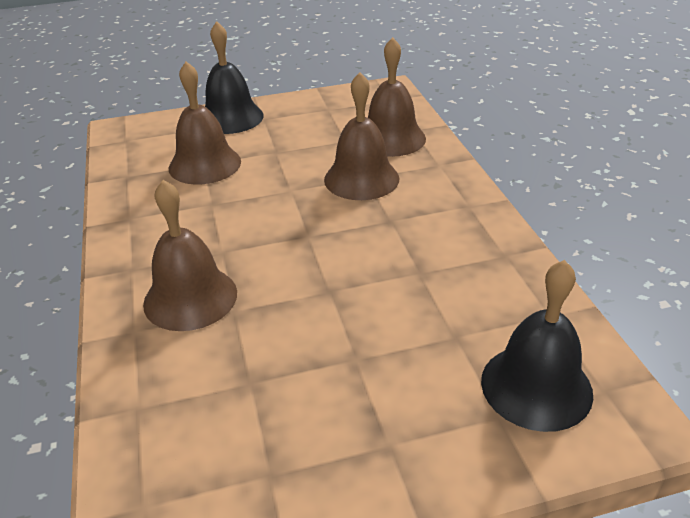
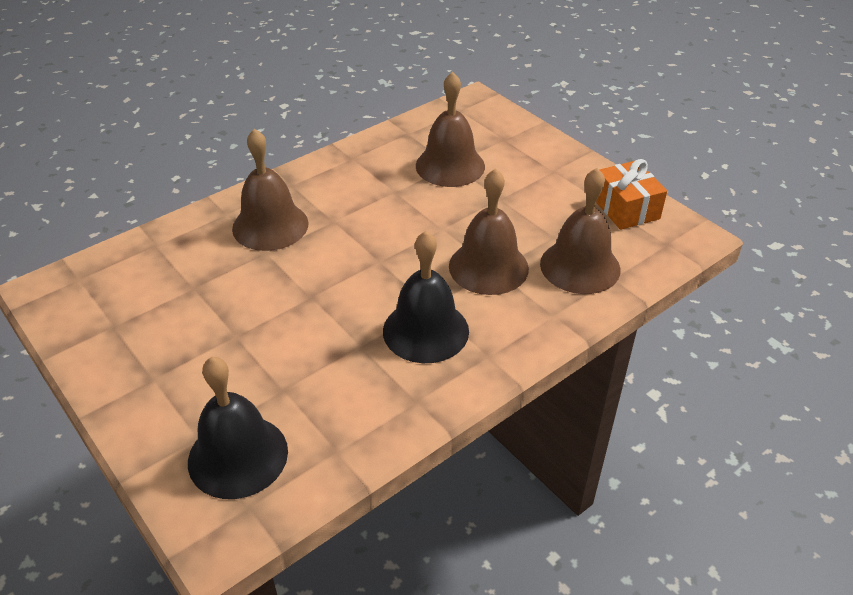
camera: 65 degrees right, 5 degrees up
(231, 118) = (539, 151): black bell -> black bell (425, 330)
(339, 103) = (625, 208): none -> orange gift

